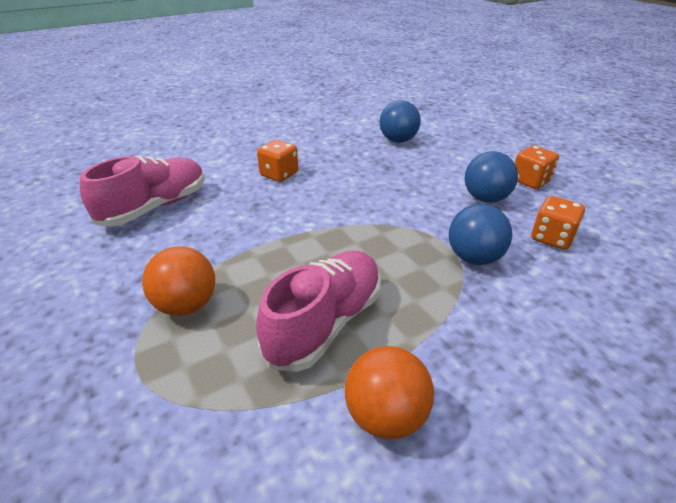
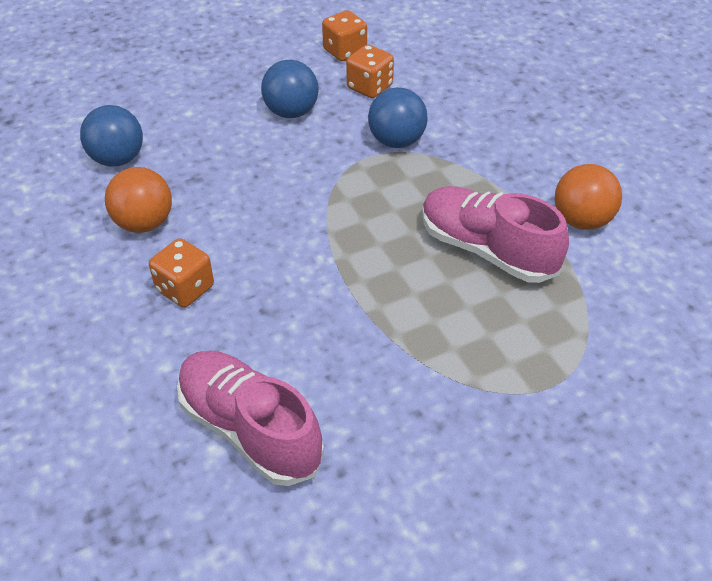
camera: 85 degrees left, 10 degrees up
(186, 305) = (463, 359): orange ball -> orange ball (144, 223)
(530, 181) = (261, 73): orange dice -> orange dice (345, 51)

